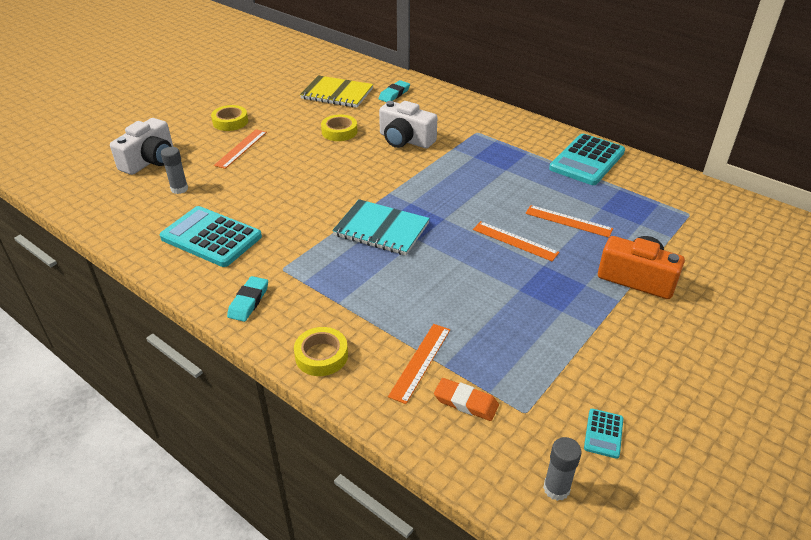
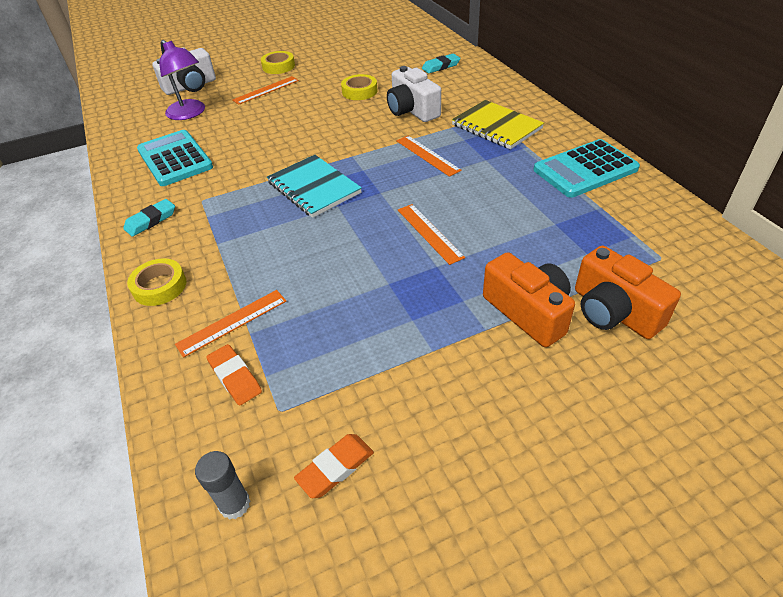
camera: 30 degrees right, 5 degrees up
(179, 189) = (190, 114): grey glue stick -> purple lamp
(337, 94) = (388, 57): yellow notebook -> yellow notebook (496, 127)
(568, 221) = (505, 228): orange ruler -> orange ruler (427, 155)
(603, 433) = (335, 468): turquoise calculator -> orange eraser
(690, 260) = (613, 312): none -> orange camera

